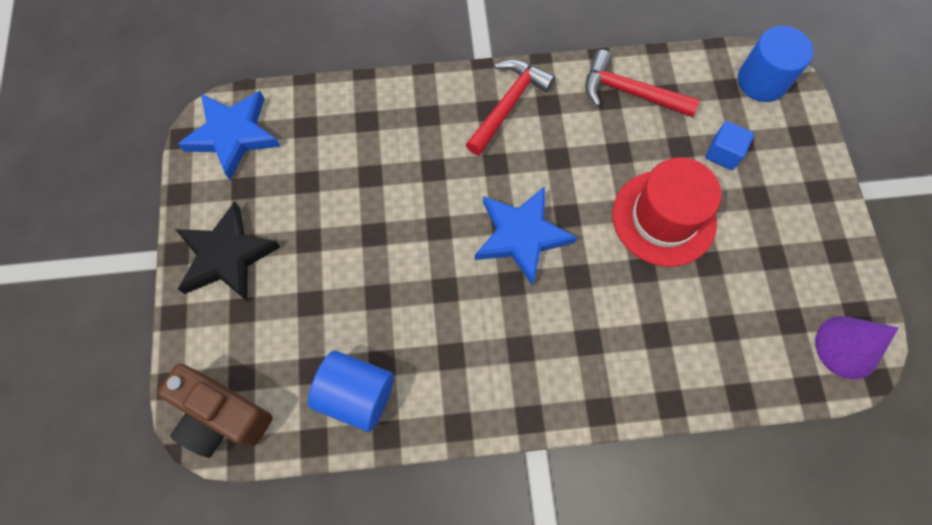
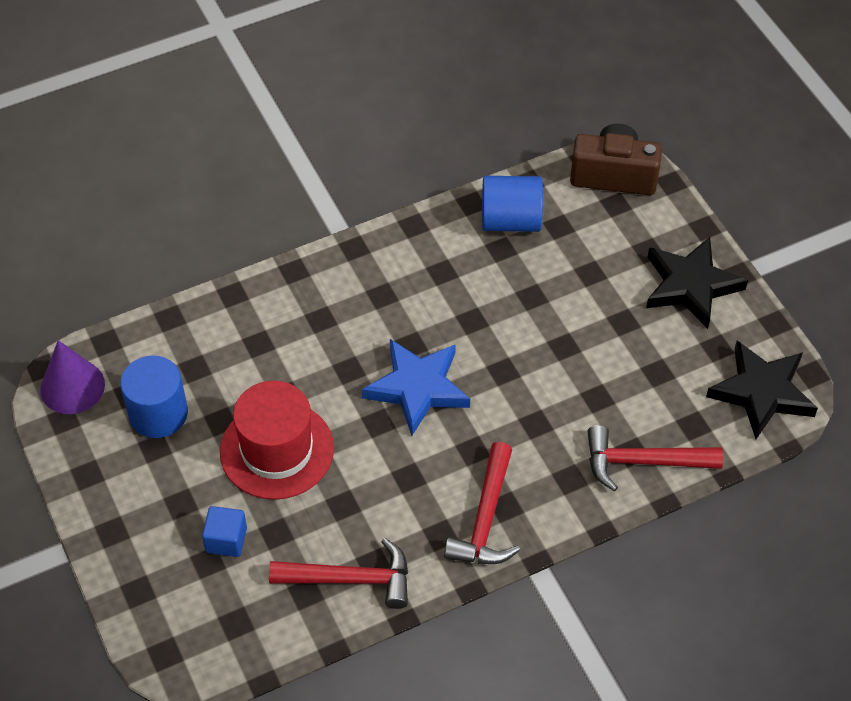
camera: 160 degrees right, 15 degrees down
(233, 135) = (762, 392): blue star -> black star
(362, 109) = (643, 462): none -> red hammer
(762, 81) = (194, 646): blue cylinder -> blue cylinder (158, 414)

